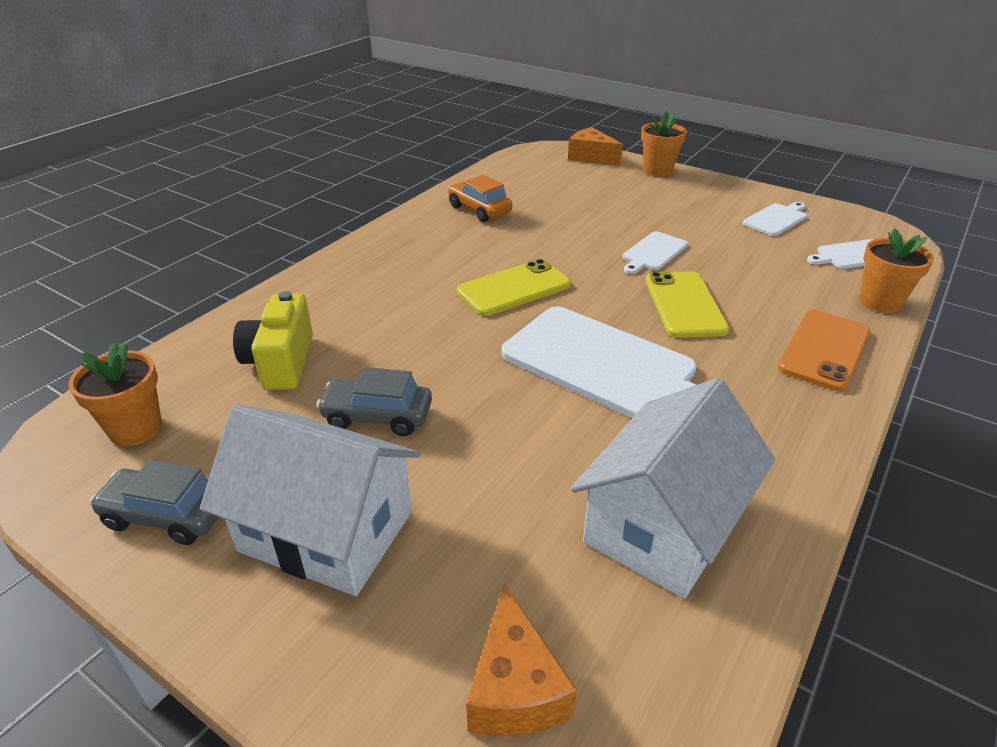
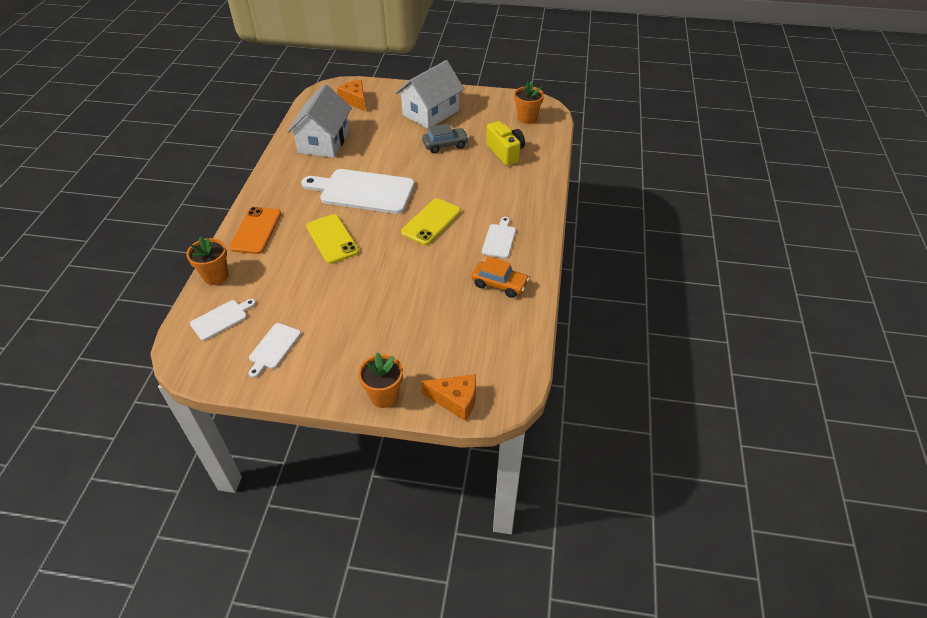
camera: 155 degrees right, 10 degrees up
(167, 516) = (483, 103): grey car -> none
(326, 531) = (430, 113): white house -> white house turned 45 degrees counterclockwise
(653, 252) = (360, 277): white cutting board -> white cutting board (499, 239)

